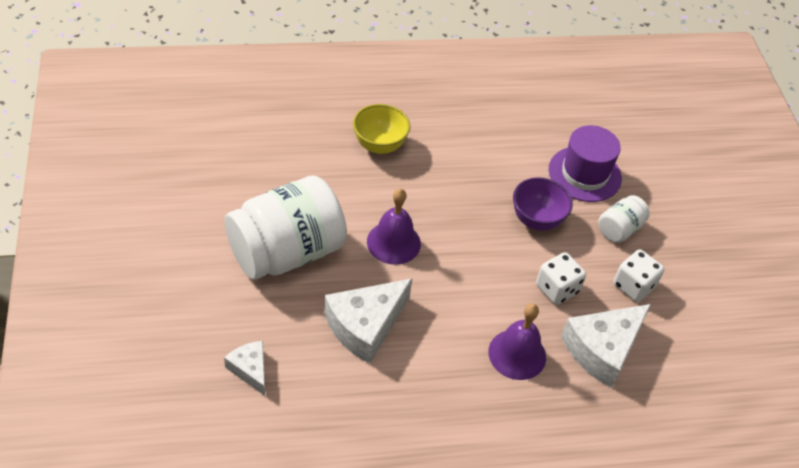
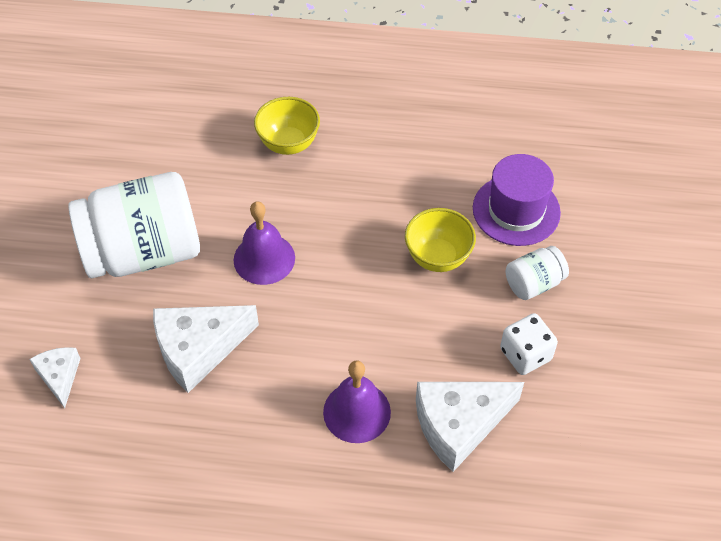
camera: 20 degrees right, 5 degrees up
(536, 220) = (437, 257): purple bowl -> yellow bowl
(557, 289) = (432, 343): white dice -> none

